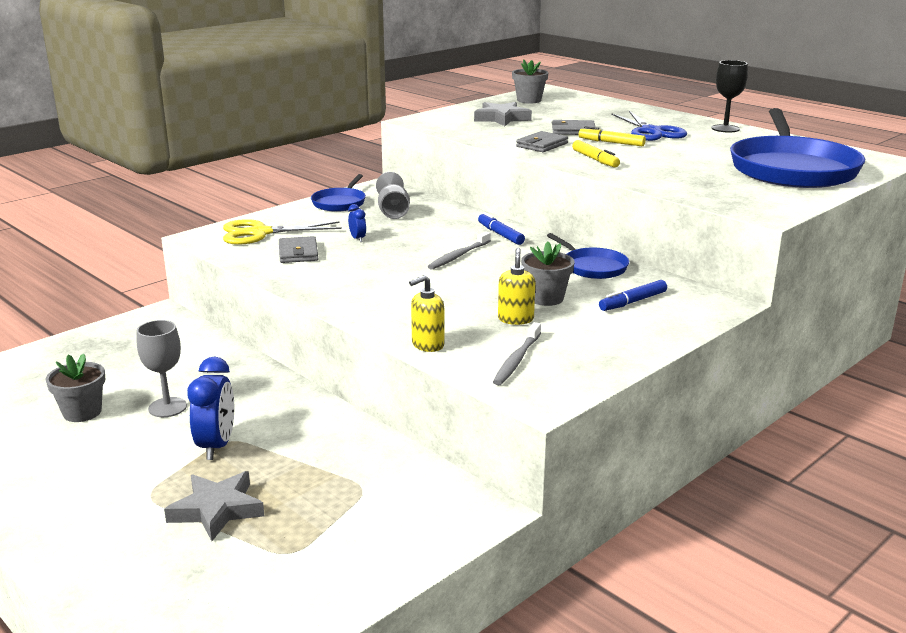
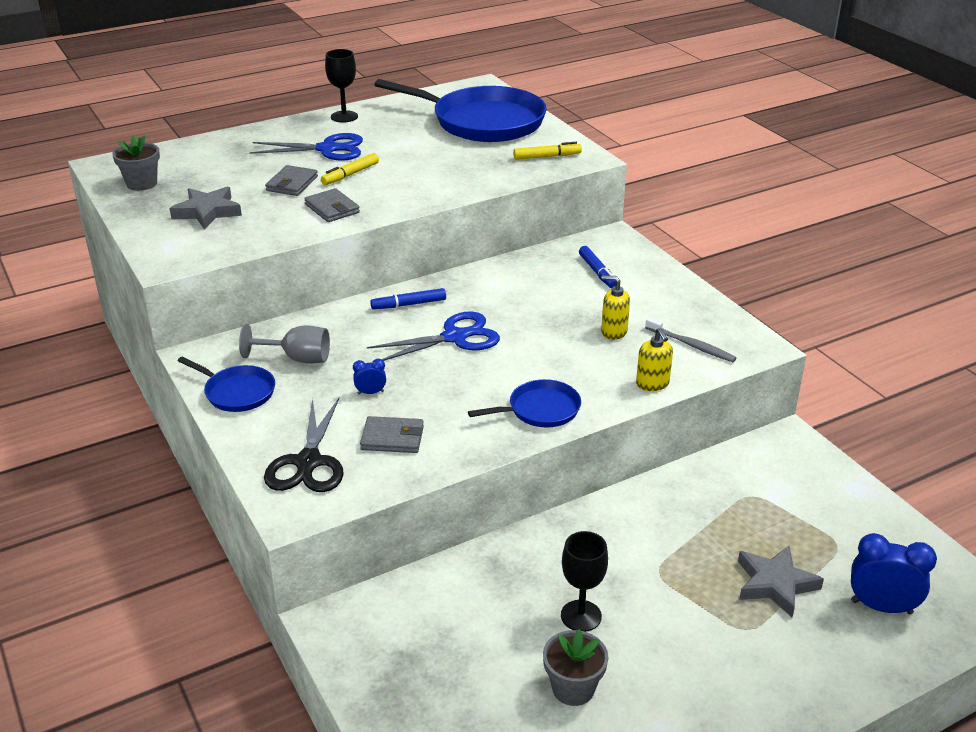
camera: 75 degrees left, 10 degrees up
(167, 407) = (581, 616): grey goblet -> black goblet
(216, 446) = (667, 580): blue clock -> blue clock (881, 607)
(260, 233) = (308, 462): yellow scissors -> black scissors
(458, 256) = (454, 337): grey toothbrush -> blue scissors
(546, 298) = (575, 309): grey flower pot -> none
(593, 267) = (516, 274): blue pan -> blue pan (540, 410)
(595, 159) = (401, 193): yellow marker -> yellow marker (547, 157)

